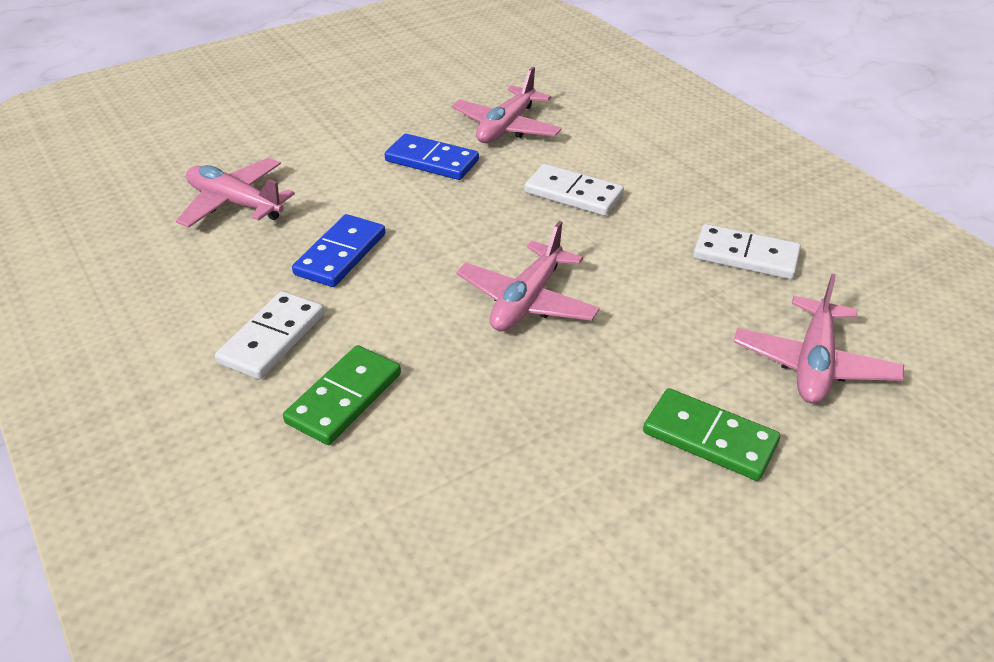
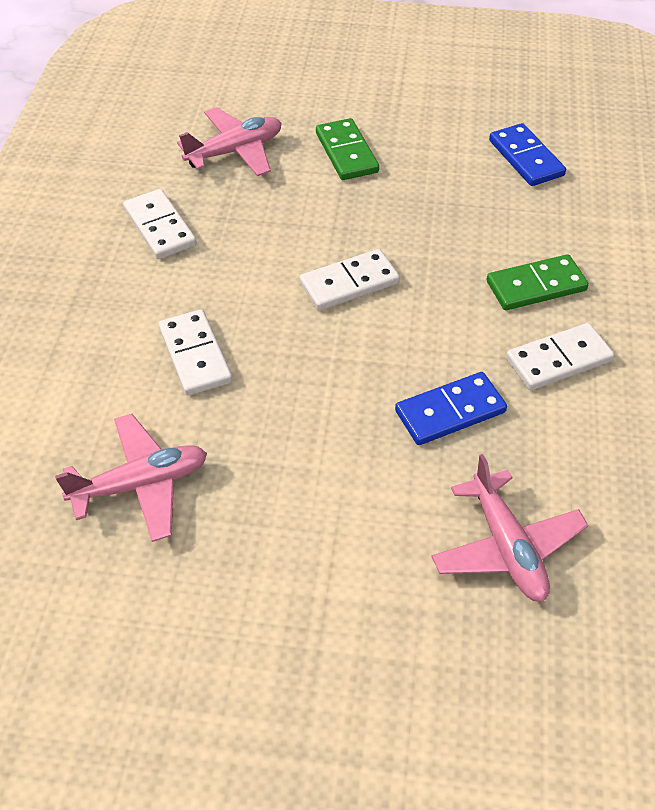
camera: 140 degrees left, 10 degrees up
(432, 161) = (265, 482): blue domino -> blue domino (525, 158)
(527, 301) = (349, 283): pink plane -> white domino

